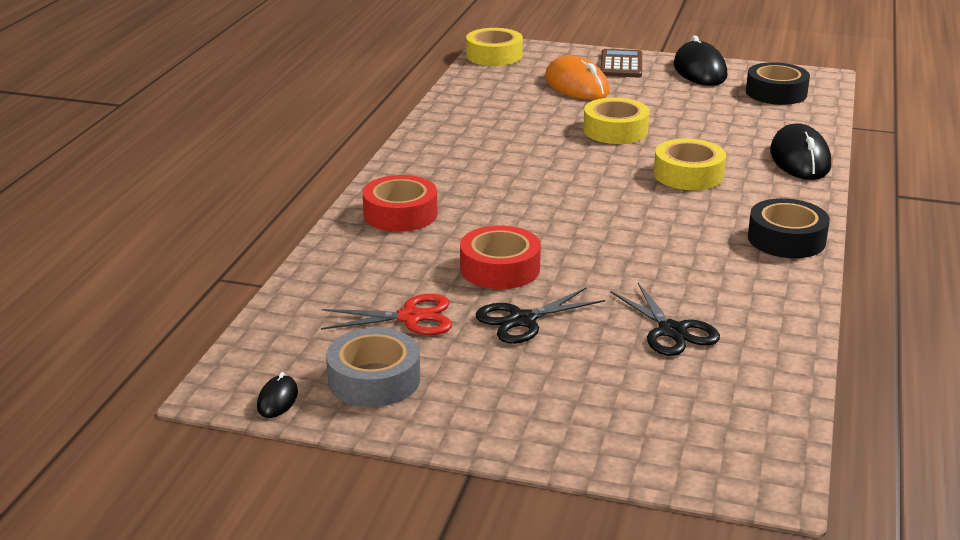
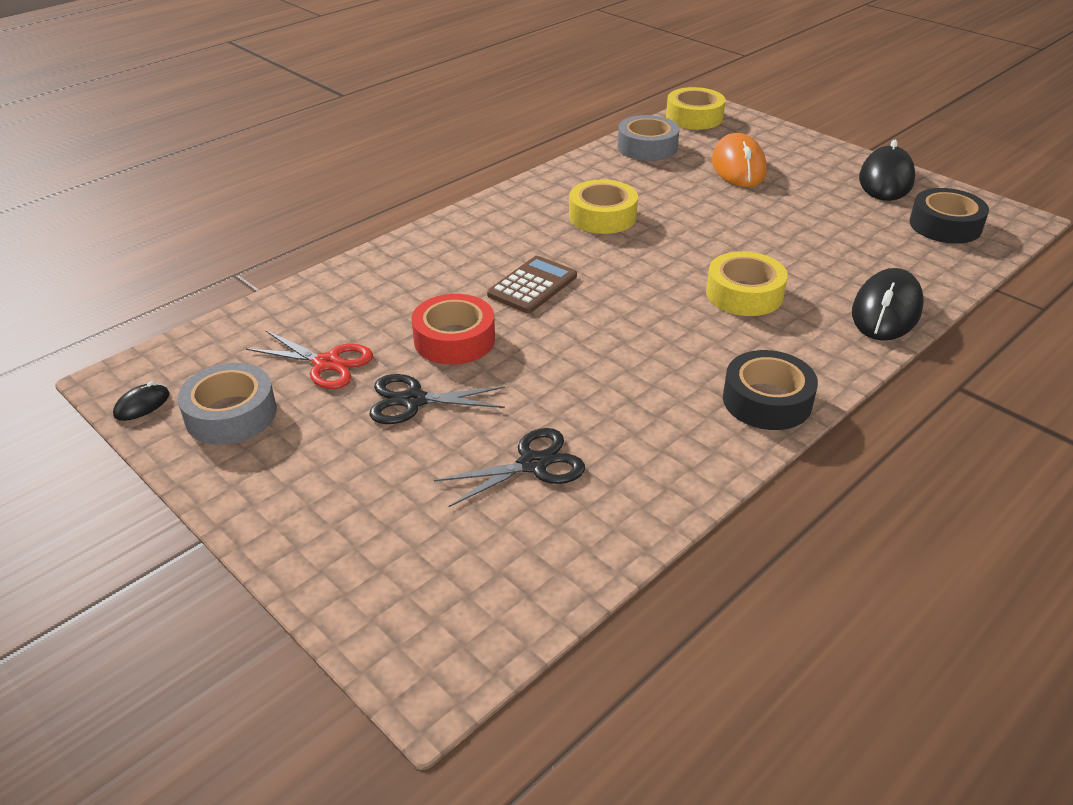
camera: 30 degrees right, 10 degrees up
(400, 214) = (434, 257): red tape -> none
(482, 87) = (647, 147): none -> grey tape
(615, 130) = (724, 225): yellow tape -> yellow tape (602, 216)
(621, 65) = (808, 155): brown calculator -> brown calculator (532, 286)
(672, 331) = (533, 464): black scissors -> black scissors turned 120 degrees counterclockwise

